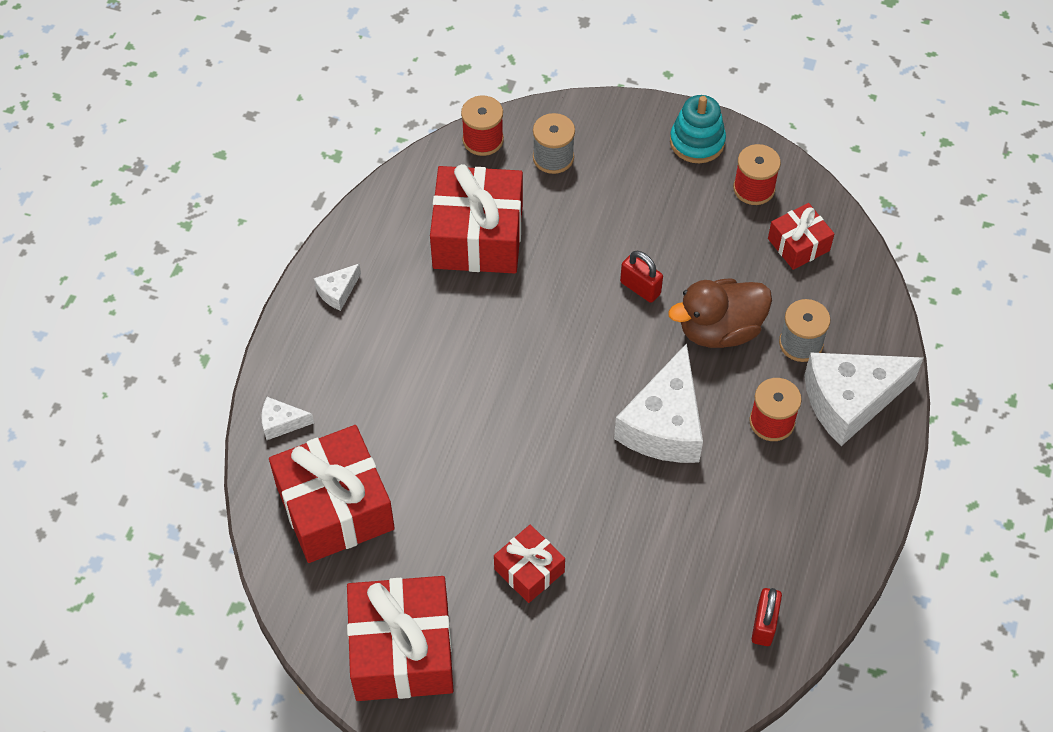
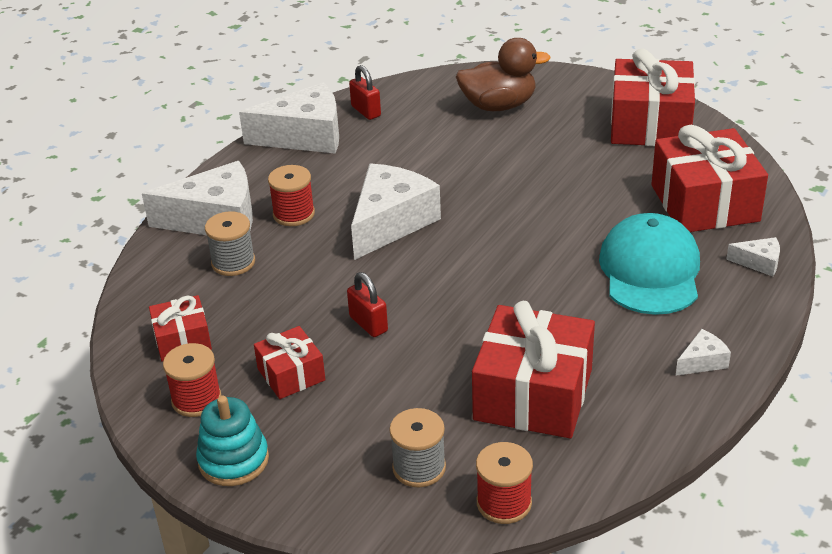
camera: 165 degrees left, 20 degrees down
(388, 395) = (650, 270): none -> turquoise cap
(529, 570) = (539, 153): red gift -> red gift (291, 374)
(719, 330) = (305, 281): brown duck -> brown duck (498, 105)
(764, 625) = (366, 111): red padlock -> red padlock turned 60 degrees counterclockwise
(818, 560) = (305, 136): none -> white cheese

